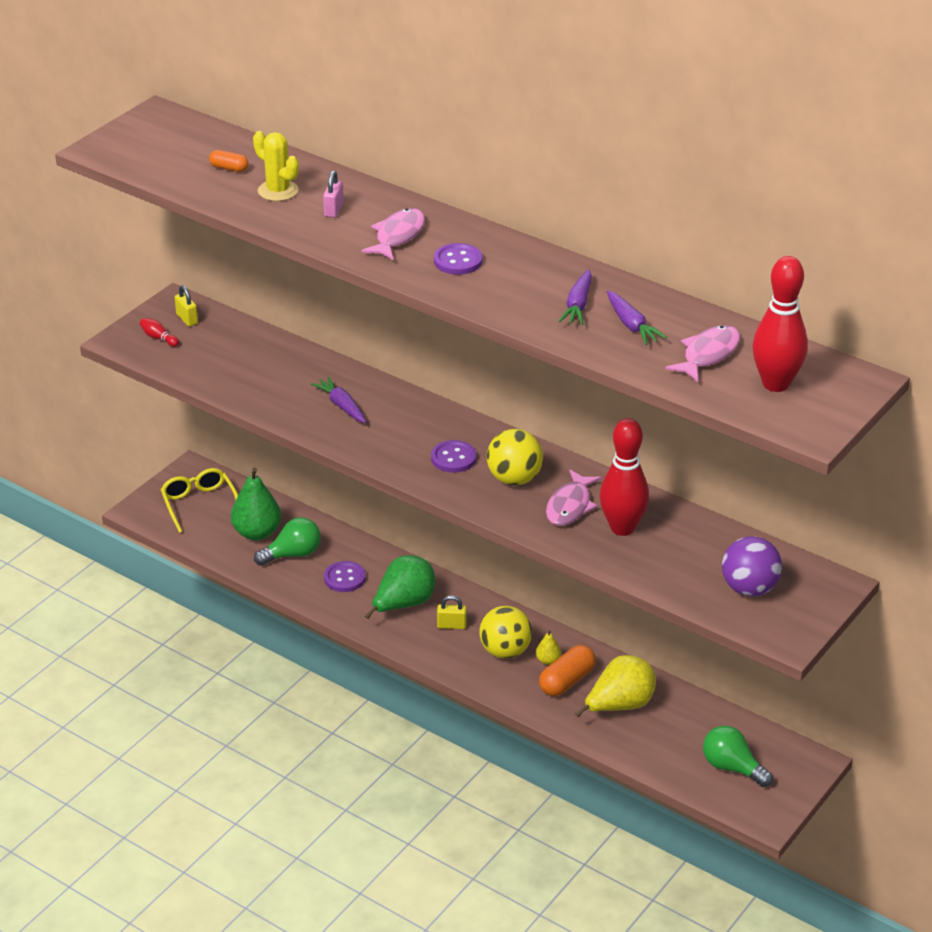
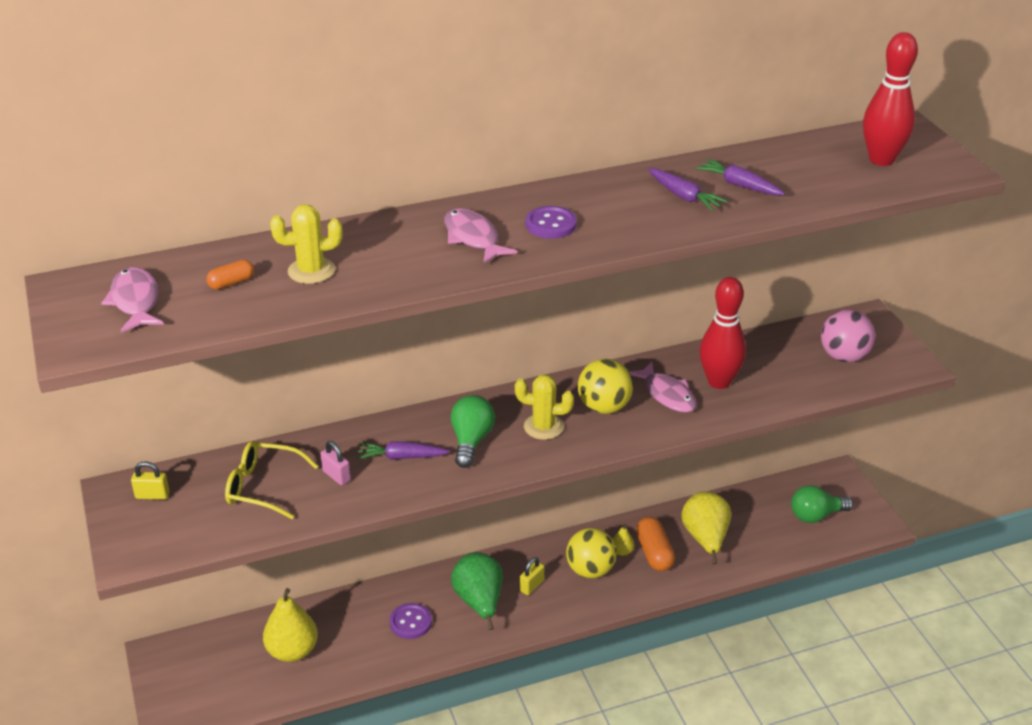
camera: 55 degrees left, 0 degrees up
(158, 338) = (158, 527): red bowling pin -> none
(199, 504) = (209, 672): yellow glasses -> yellow glasses (263, 487)
(257, 533) = (292, 651): green pear -> yellow pear
(292, 554) = (346, 641): green light bulb -> green light bulb (471, 441)
(333, 210) = (385, 254): pink padlock -> pink padlock (336, 476)
(453, 458) = (543, 427): purple button -> yellow cactus
(631, 325) = (739, 185): purple carrot -> purple carrot turned 150 degrees counterclockwise
(708, 354) = (814, 170): pink fish -> pink fish (135, 301)
(749, 588) = (844, 356): purple ball -> pink ball

